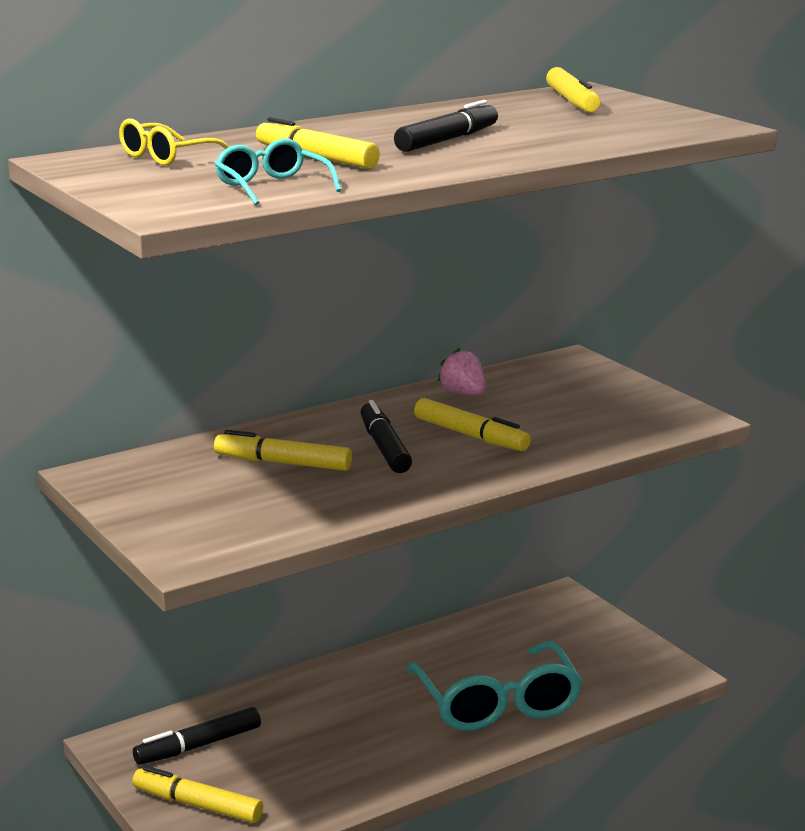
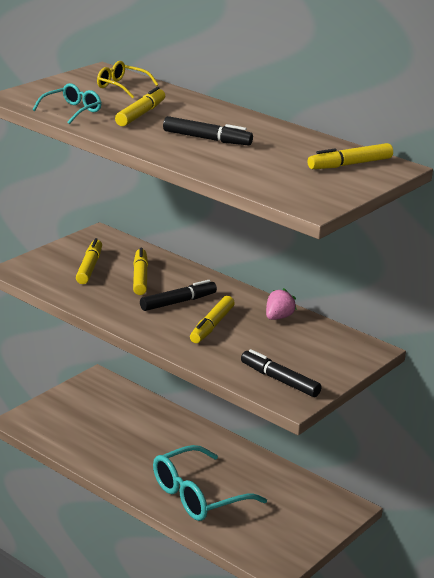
camera: 70 degrees right, 5 degrees up
(198, 746) = (107, 402): black marker -> black marker (279, 380)
(198, 805) = (55, 412): yellow marker -> yellow marker (89, 267)

